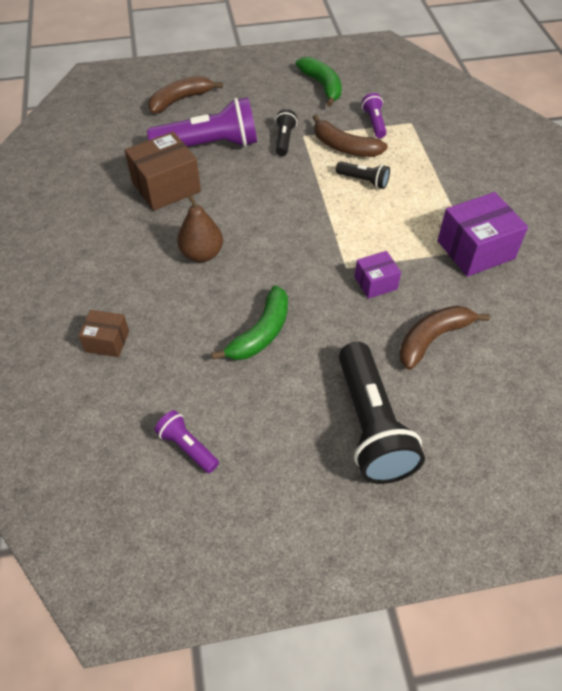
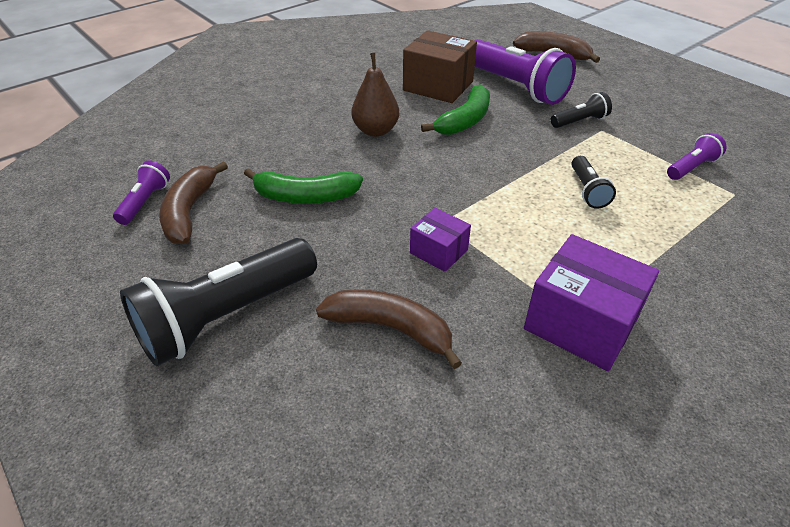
camera: 60 degrees right, 10 degrees down
(107, 341) = (239, 122): brown box -> none
(322, 86) = (694, 115): green banana -> green banana (464, 120)
(344, 147) = (622, 160): brown banana -> brown banana (190, 211)

